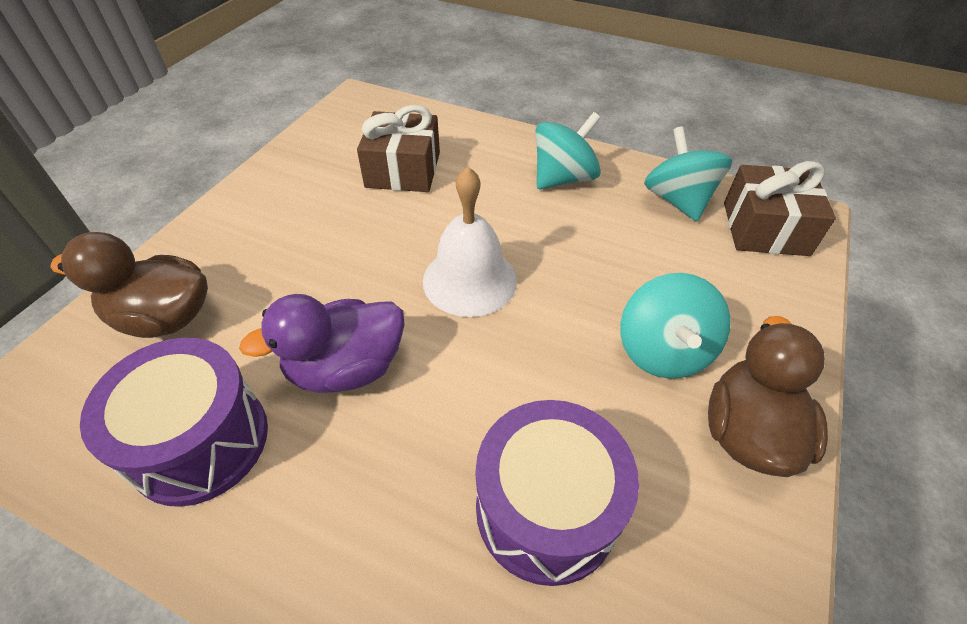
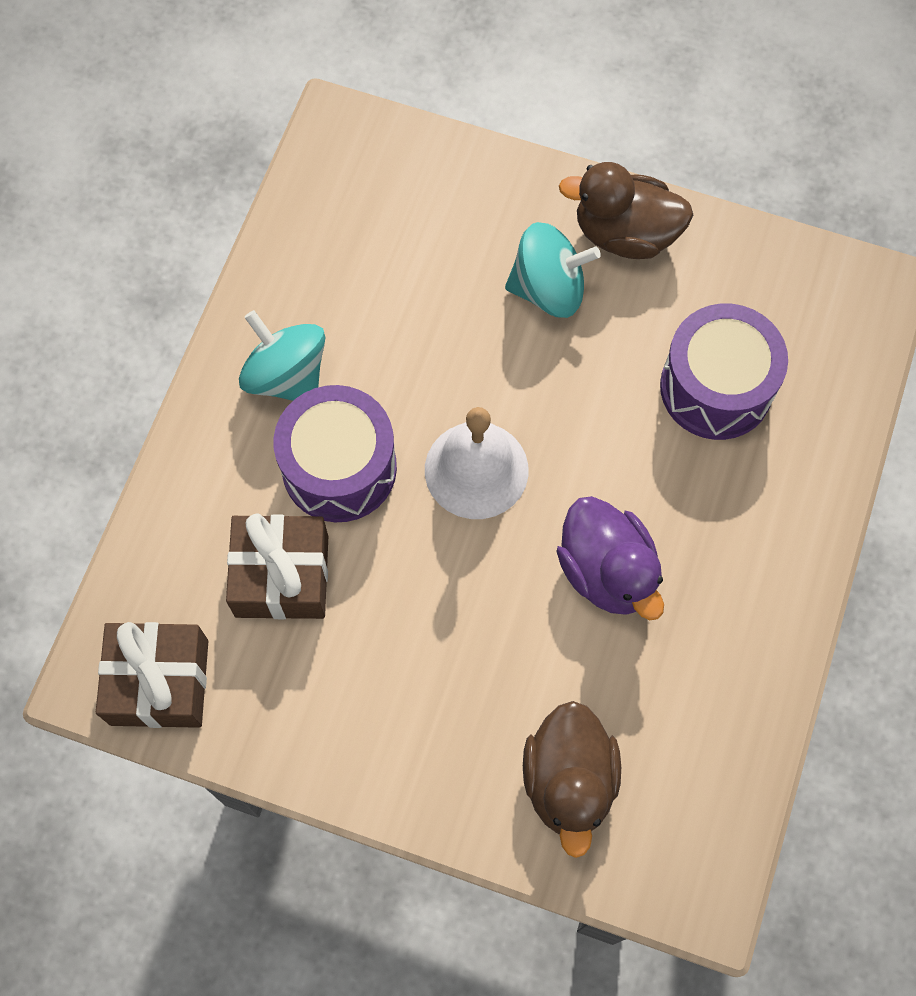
camera: 95 degrees left, 20 degrees up
(200, 441) = (703, 680): purple drum -> purple drum (339, 468)
(678, 200) = (321, 250): turquoise spinning top -> none
(765, 228) = (364, 170): brown gift -> brown gift (159, 682)

